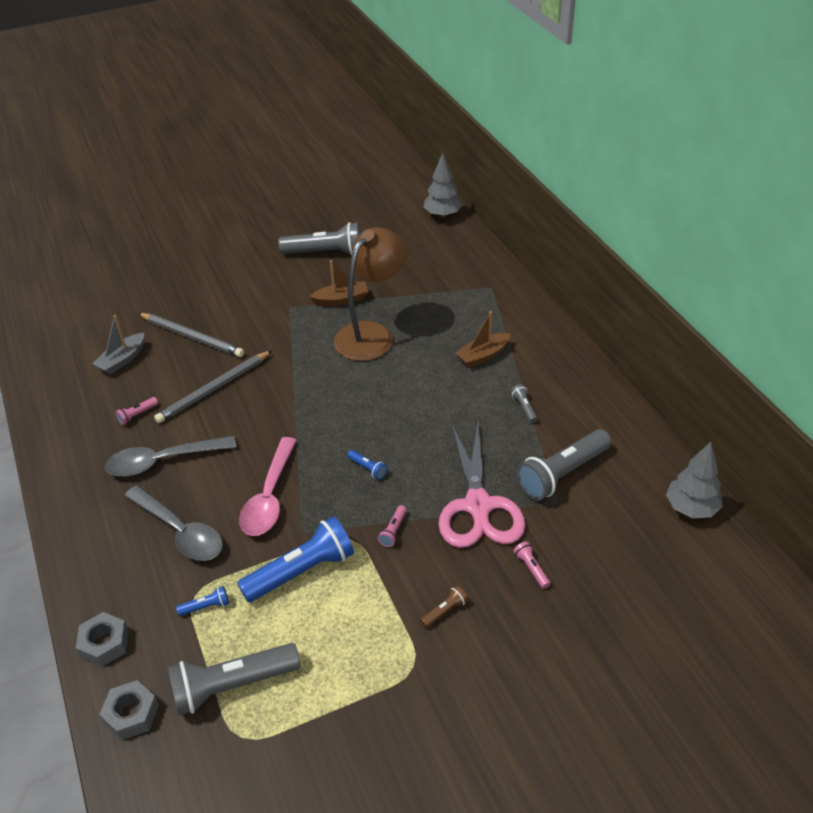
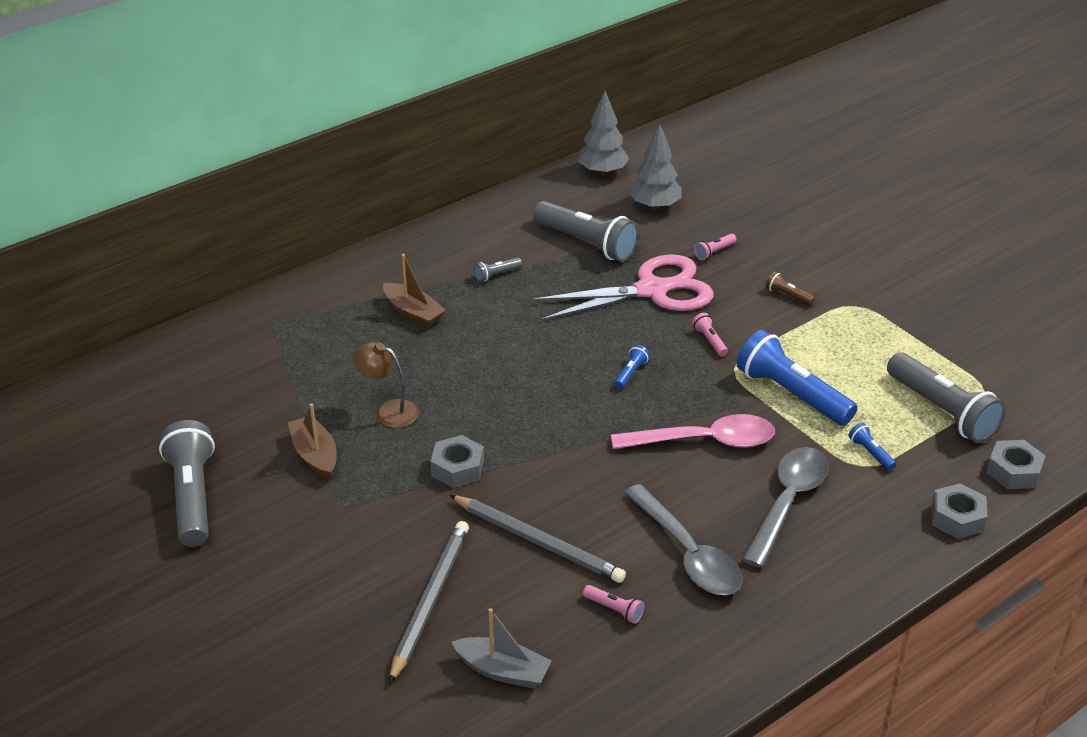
camera: 105 degrees left, 5 degrees down
(301, 360) = (457, 468): none -> grey nut
(372, 334) = (388, 411): brown lamp -> brown lamp, size x0.51
(393, 531) = (709, 341): pink flashlight -> pink flashlight turned 120 degrees counterclockwise
(442, 215) = (86, 387): grey tree -> grey tree (655, 206)

